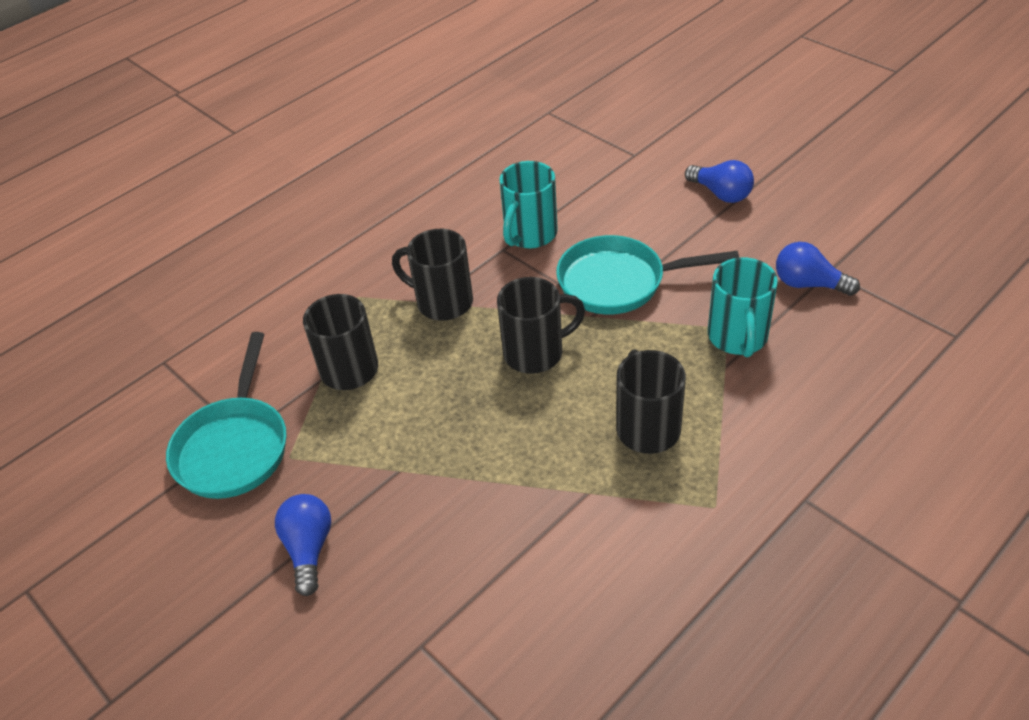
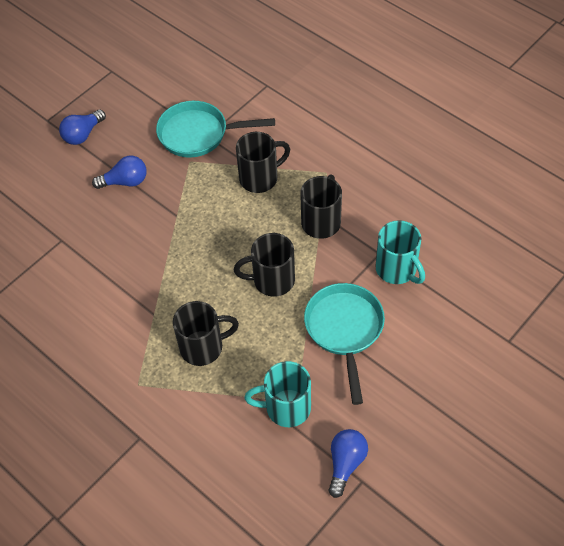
camera: 85 degrees right, 10 degrees up
(529, 234) = (397, 269): turquoise mug -> turquoise mug turned 150 degrees counterclockwise
(536, 353) = (272, 280): black mug -> black mug turned 105 degrees clockwise
(721, 193) = (459, 406): blue light bulb -> blue light bulb (83, 134)

